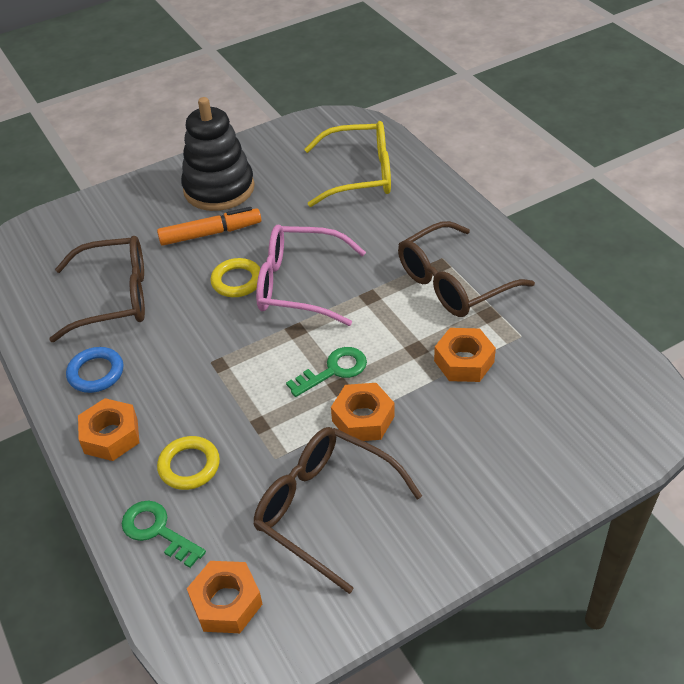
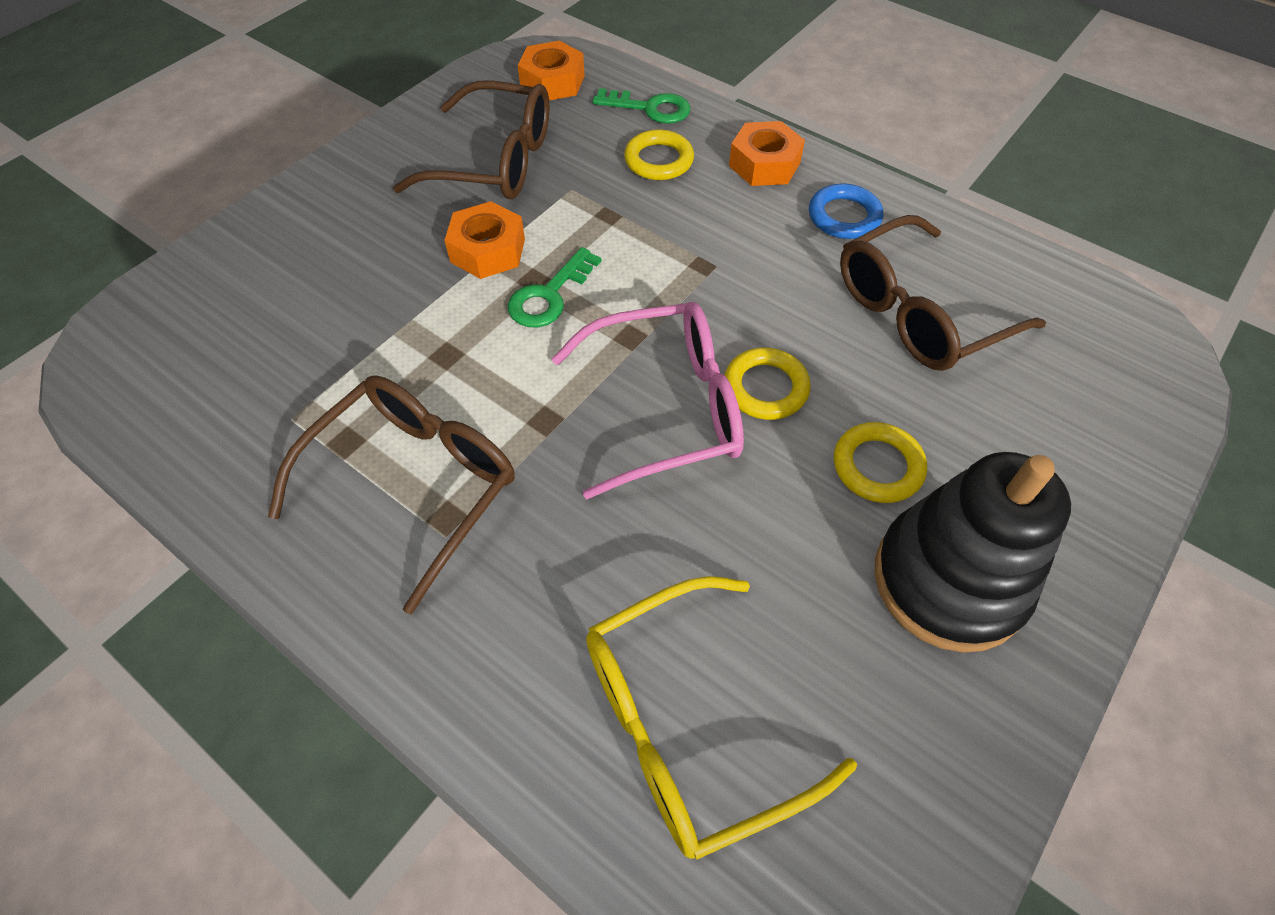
camera: 155 degrees right, 10 degrees up
(210, 233) = (877, 466): orange marker -> yellow ring
(463, 361) = (373, 354): orange nut -> none

